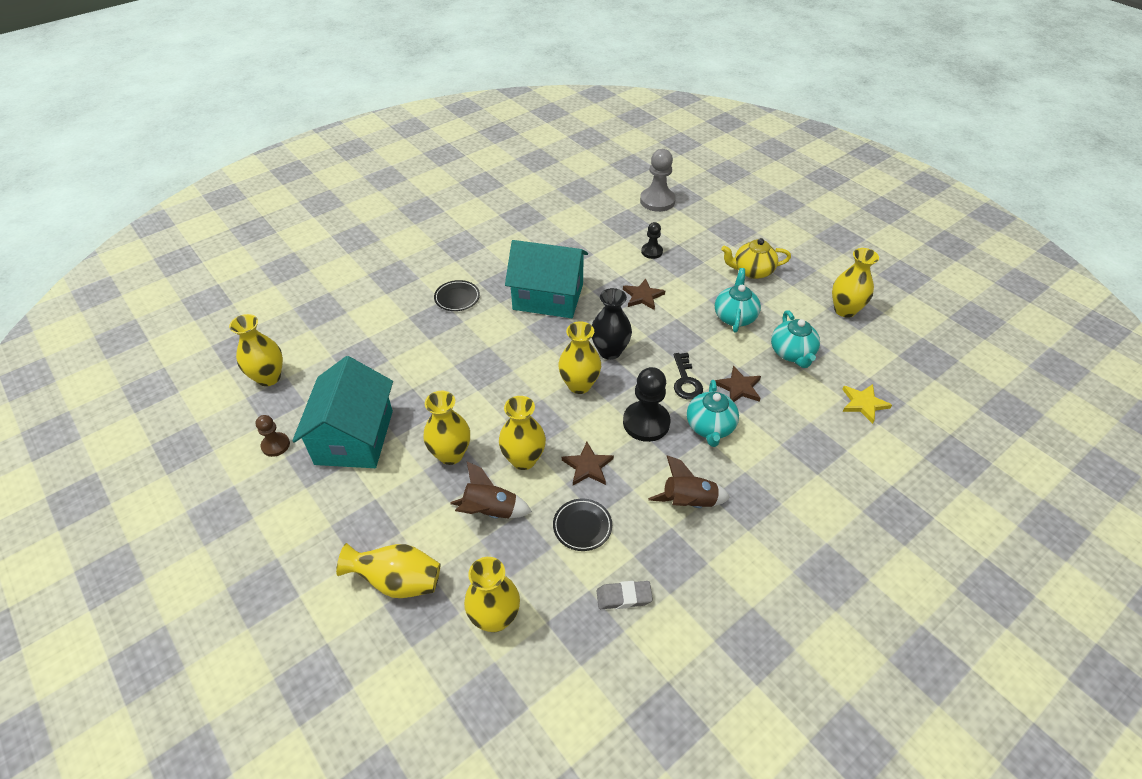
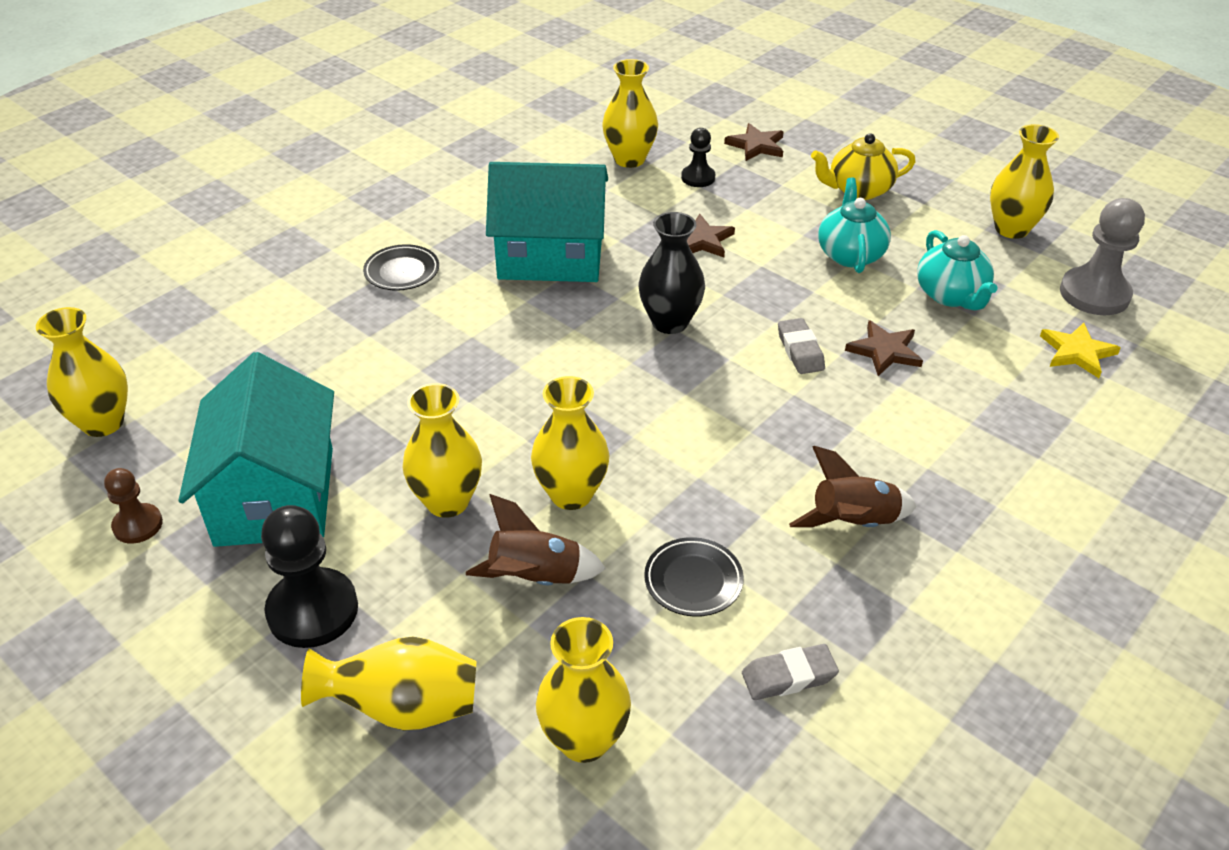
camera: 10 degrees left, 5 degrees down
(579, 385) = (634, 375): yellow vase -> yellow vase (629, 159)
(588, 466) = (678, 491): brown star -> brown star (756, 145)
(646, 422) = (754, 417): black pawn -> black pawn (313, 610)
(657, 201) = (687, 108): grey pawn -> grey pawn (1094, 294)
(685, 380) = (800, 350): black key -> grey eraser
(710, 427) = (856, 411): turquoise teapot -> none

